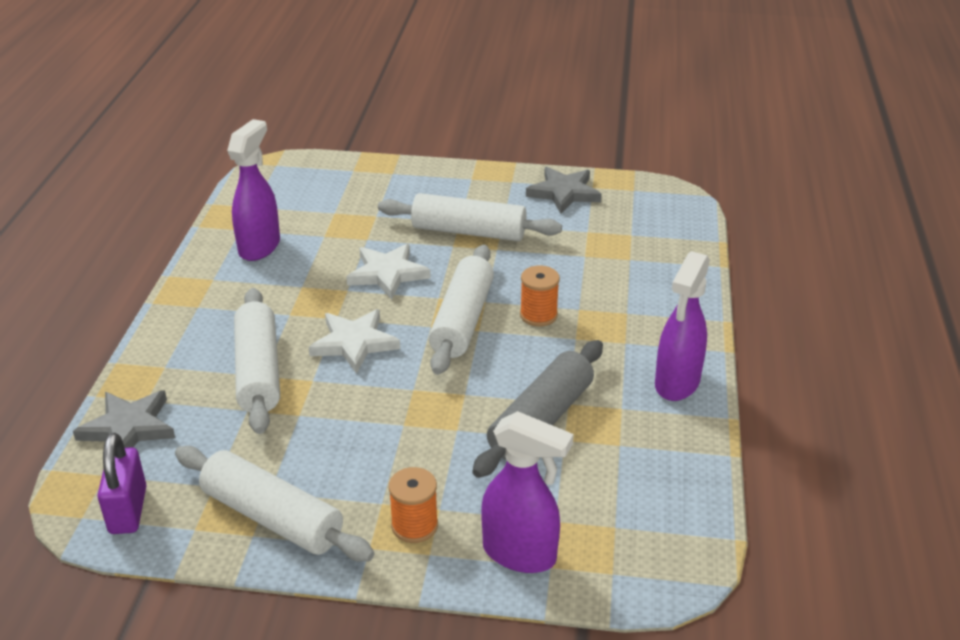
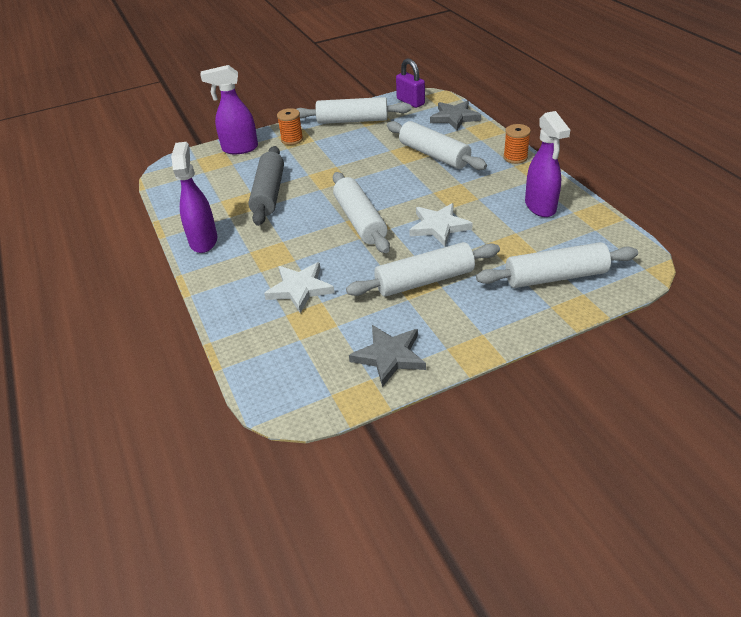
camera: 150 degrees right, 5 degrees up
(354, 188) = (555, 277): none -> white rolling pin
(354, 343) = (405, 185): white star -> white star (300, 289)
(538, 315) = (317, 244): orange spool -> orange spool (515, 157)

